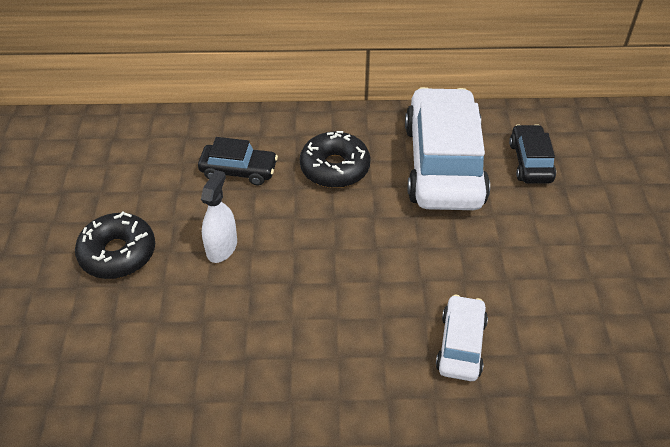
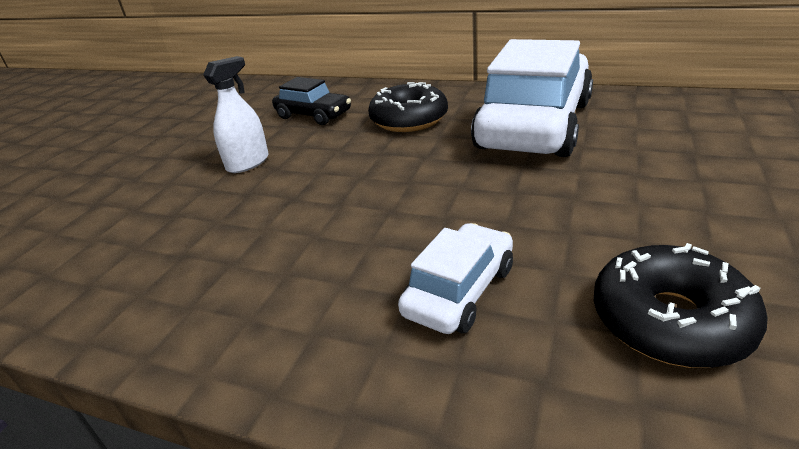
camera: 25 degrees right, 15 degrees down
(118, 253) = (154, 157): black donut -> black donut (670, 320)
(530, 162) = (650, 131): black car -> none

